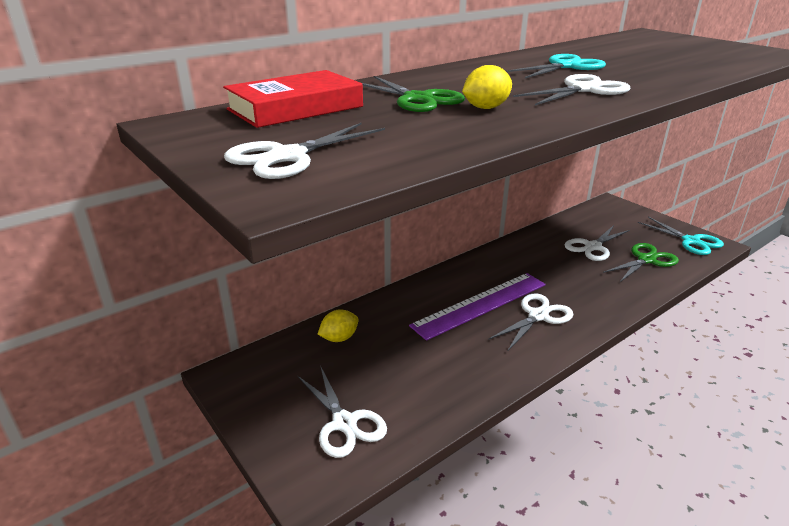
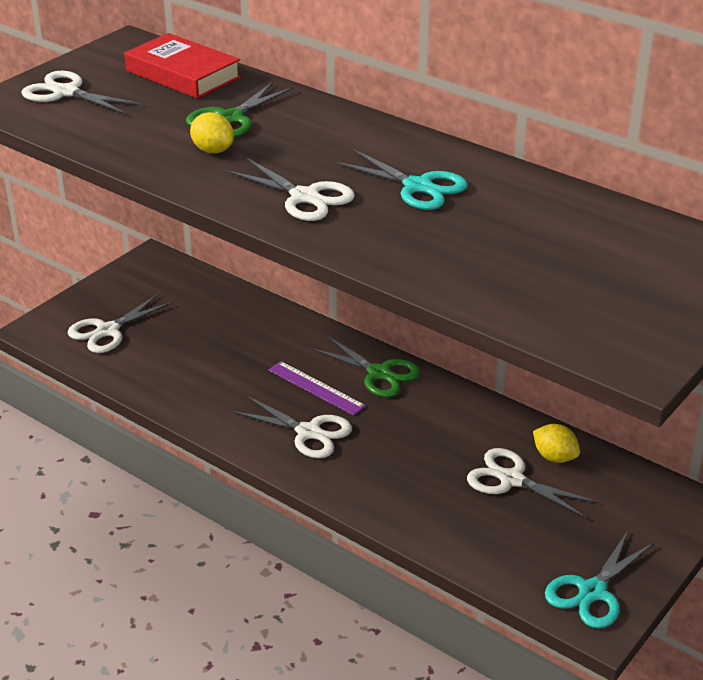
camera: 75 degrees right, 5 degrees up
(339, 338) = (222, 305): yellow lemon -> yellow lemon (554, 457)
(480, 304) = (316, 388): purple ruler -> purple ruler, size x0.58
(646, 260) = (499, 534): green scissors -> green scissors (379, 373)

